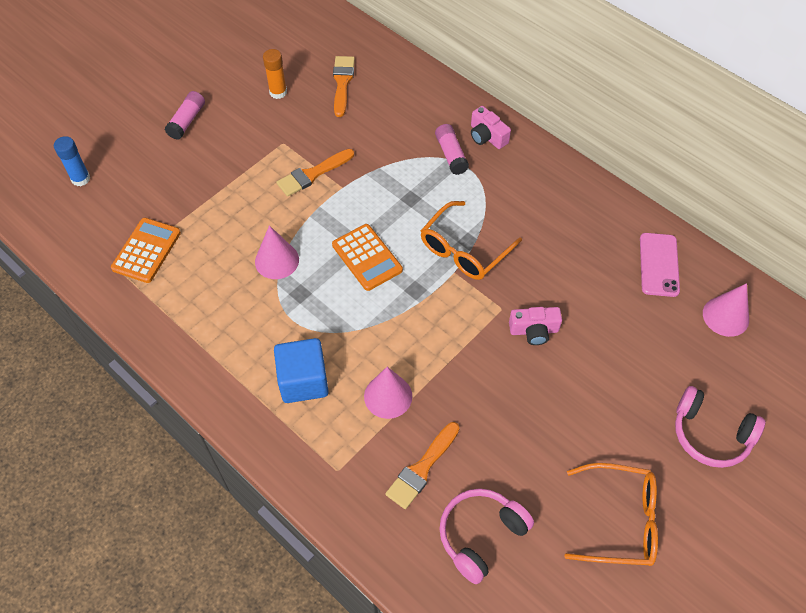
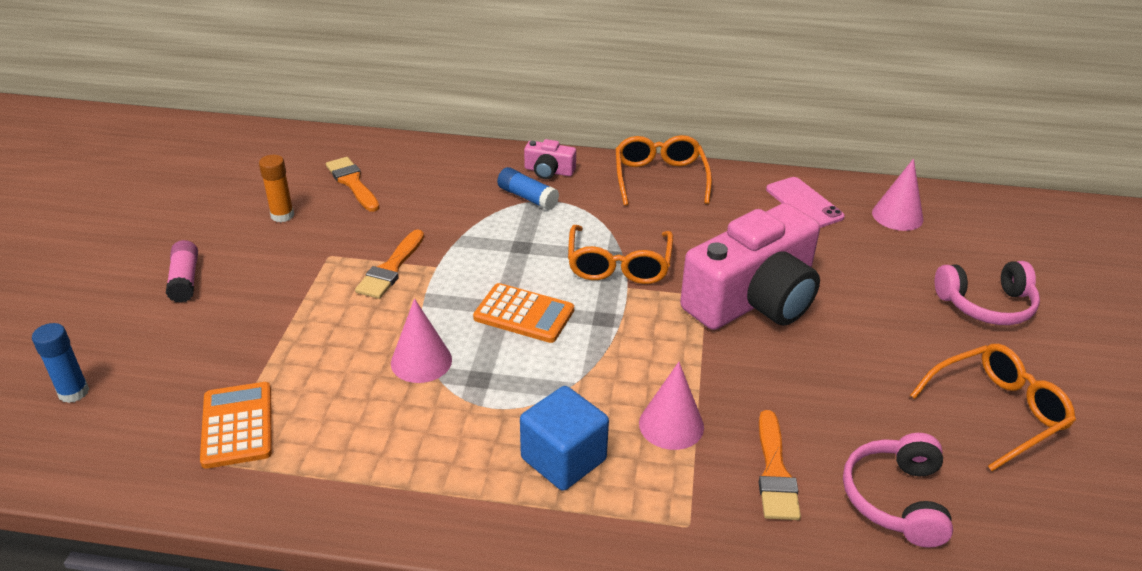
camera: 35 degrees left, 20 degrees down
(451, 155) = (527, 197): pink glue stick -> blue glue stick
(534, 330) = (753, 299): pink camera -> pink camera, size x2.42
(565, 184) = (660, 178): none -> orange glasses

